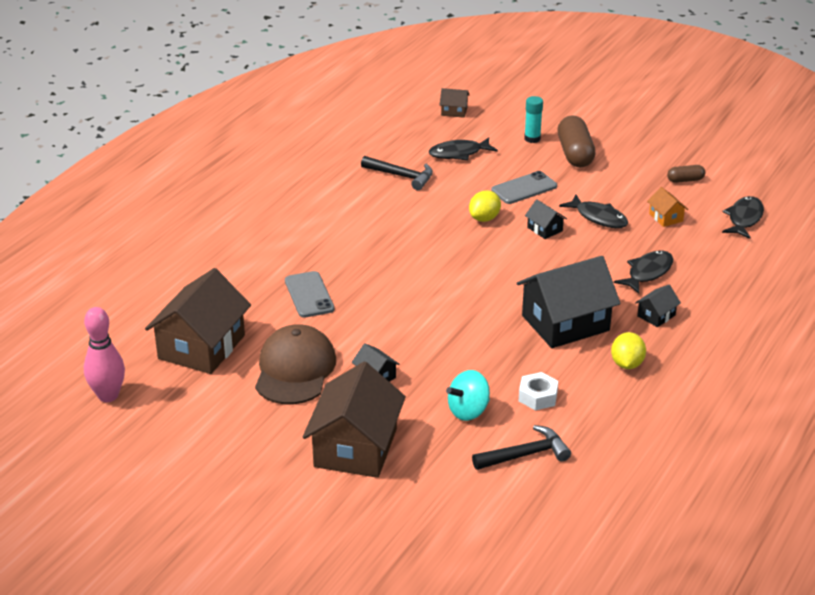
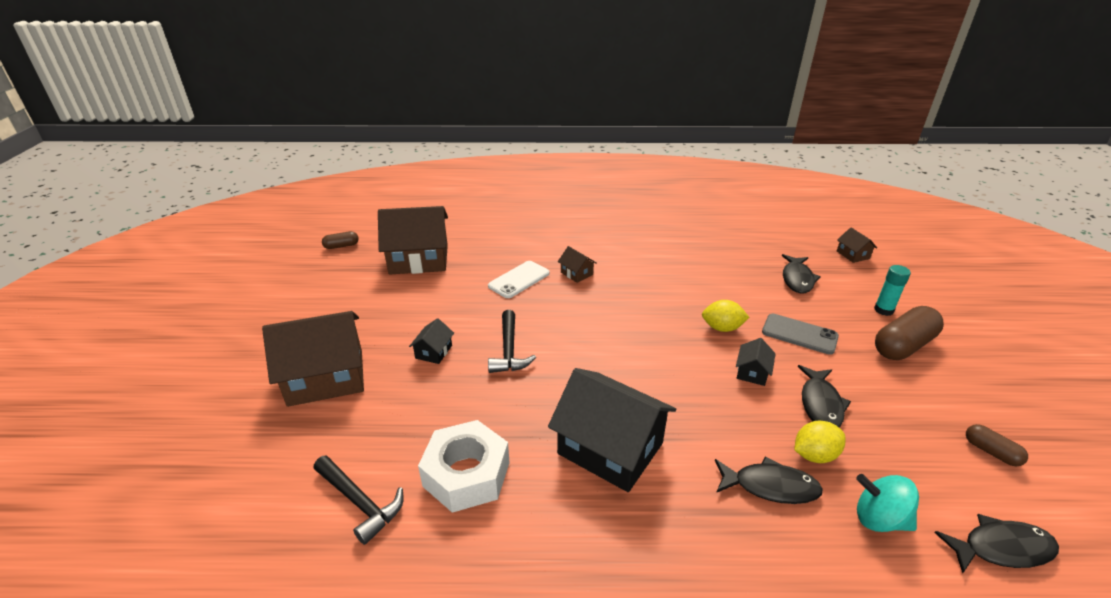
camera: 60 degrees right, 0 degrees up
(108, 396) = (341, 246): pink bowling pin -> brown capsule
(295, 370) = (417, 308): brown cap -> none
(309, 295) = (519, 280): grey phone -> white phone
(333, 259) = (576, 273): none -> brown house
(402, 176) = (724, 264): black hammer -> black hammer (509, 350)
(459, 153) = (797, 279): black fish -> black fish turned 120 degrees counterclockwise
(468, 411) = (414, 429): turquoise spinning top -> turquoise spinning top (879, 519)
(538, 396) = (466, 474): white nut -> white nut, size x1.78
(627, 364) = (577, 535): yellow lemon -> yellow lemon (814, 455)
(656, 315) = (695, 528): black house -> none
(666, 217) = (895, 462): orange house -> none

